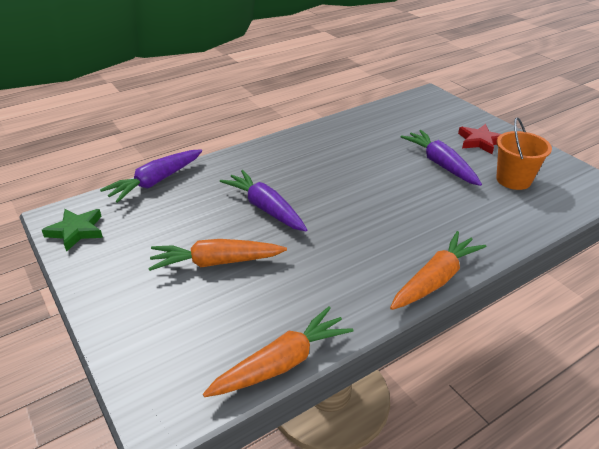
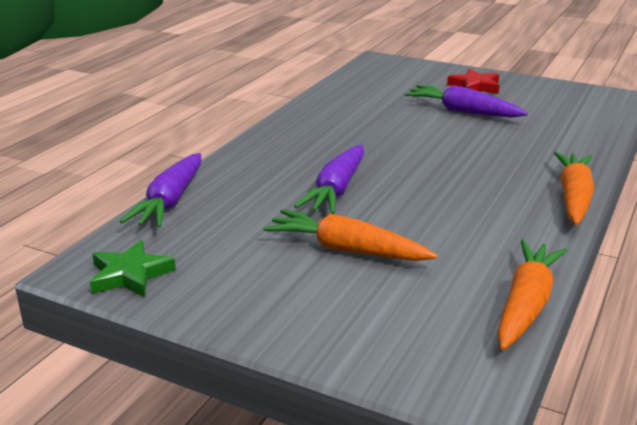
camera: 30 degrees left, 10 degrees down
(216, 262) = (346, 250): orange carrot -> orange carrot turned 60 degrees clockwise
(265, 208) = (336, 190): purple carrot -> purple carrot turned 90 degrees counterclockwise
(513, 180) = (541, 108): orange bucket -> none

